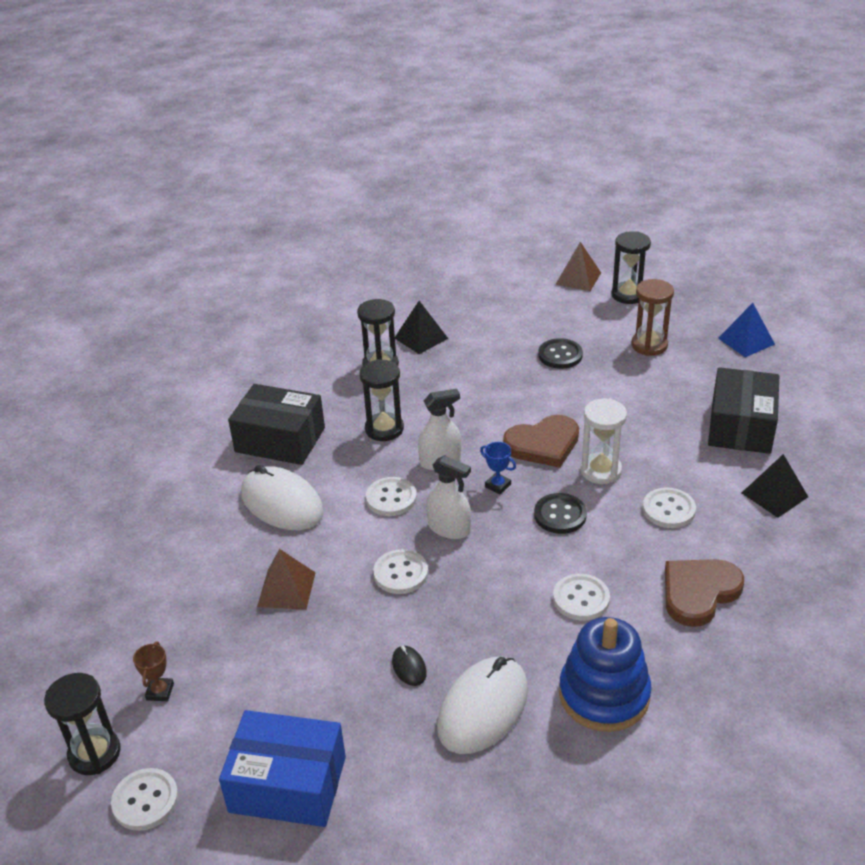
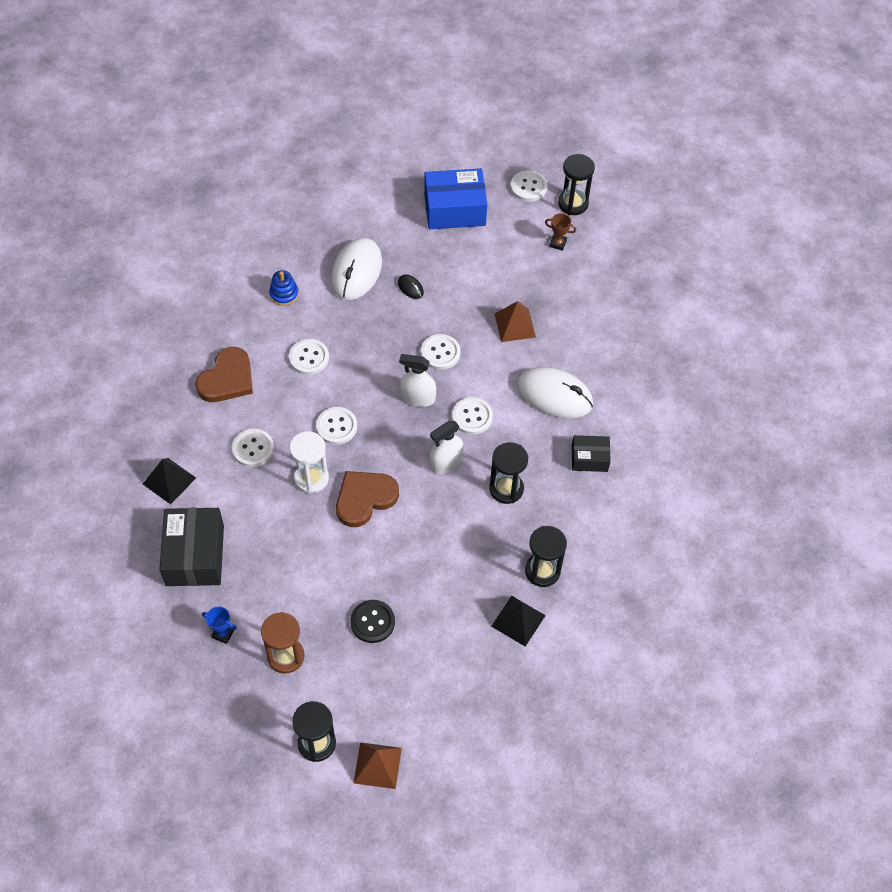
camera: 160 degrees right, 20 degrees up
(160, 691) = (558, 243): brown trophy -> brown trophy turned 60 degrees counterclockwise
(280, 440) = (589, 458): black box -> black box, size x0.56
(498, 485) = (392, 446): blue trophy -> blue trophy (223, 633)
(560, 515) = (336, 426): black button -> white button
(604, 695) = (284, 294): blue stacking toy -> blue stacking toy, size x0.51
(746, 341) = (187, 684): blue pyramid -> none

